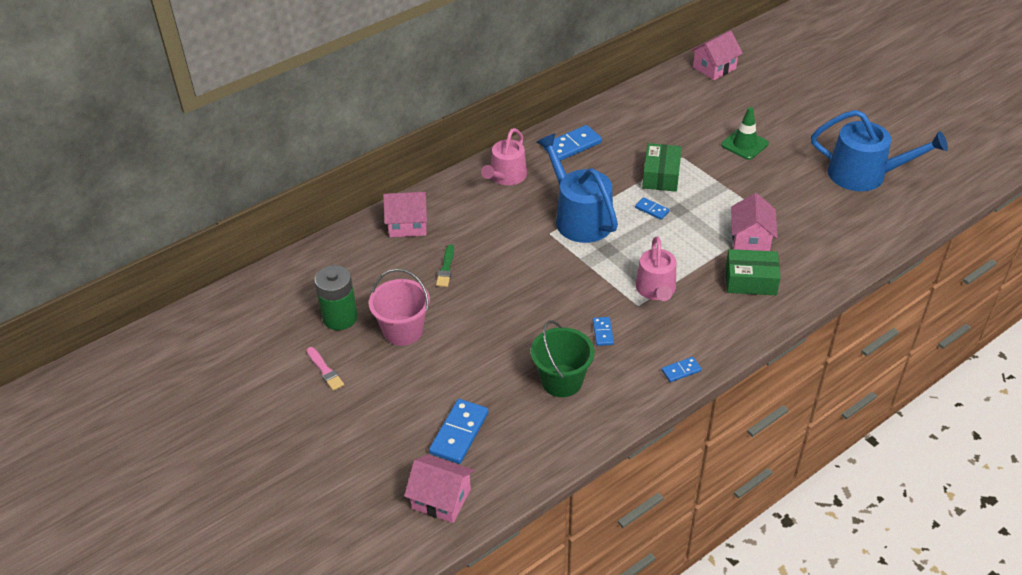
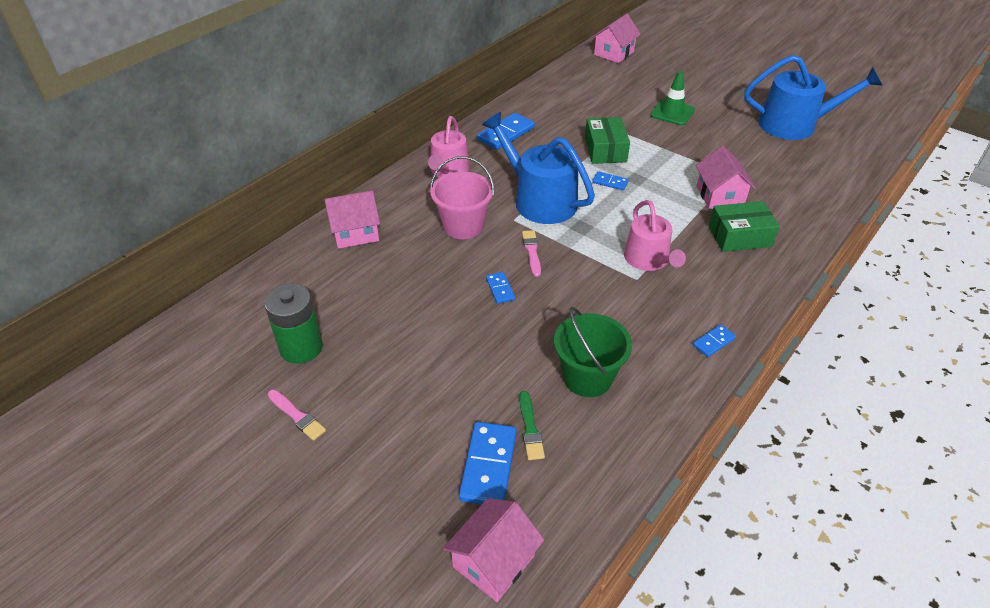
camera: 15 degrees left, 0 degrees up
(403, 330) = (382, 350): pink bucket -> pink bucket (463, 226)
(441, 499) = (493, 561): pink house -> pink house turned 60 degrees counterclockwise
(446, 268) = (412, 272): green brush -> green brush (530, 428)
(555, 266) = (532, 252): none -> pink brush
(603, 332) = (611, 314): blue domino -> blue domino (500, 289)

